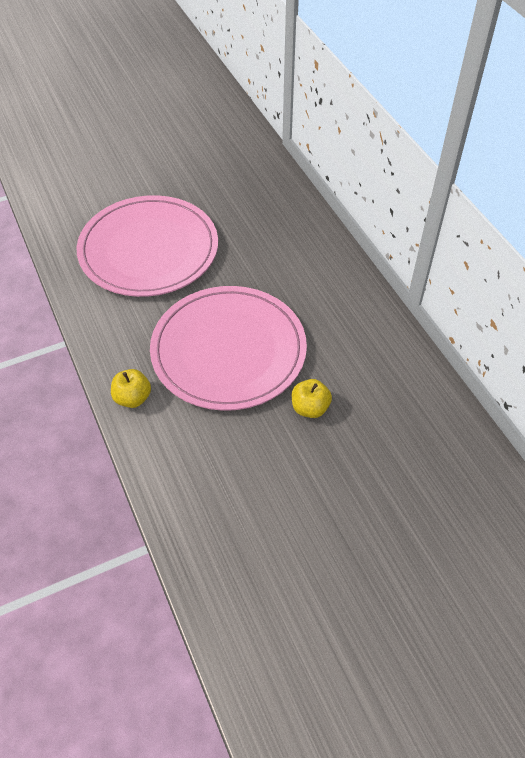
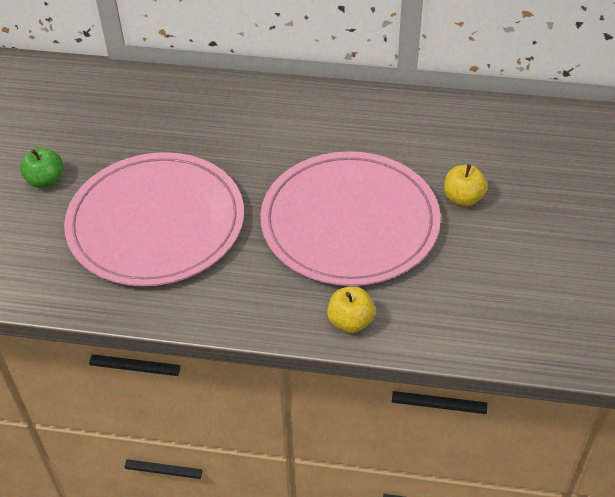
camera: 55 degrees left, 5 degrees down
(145, 180) = (46, 181): none -> green apple

